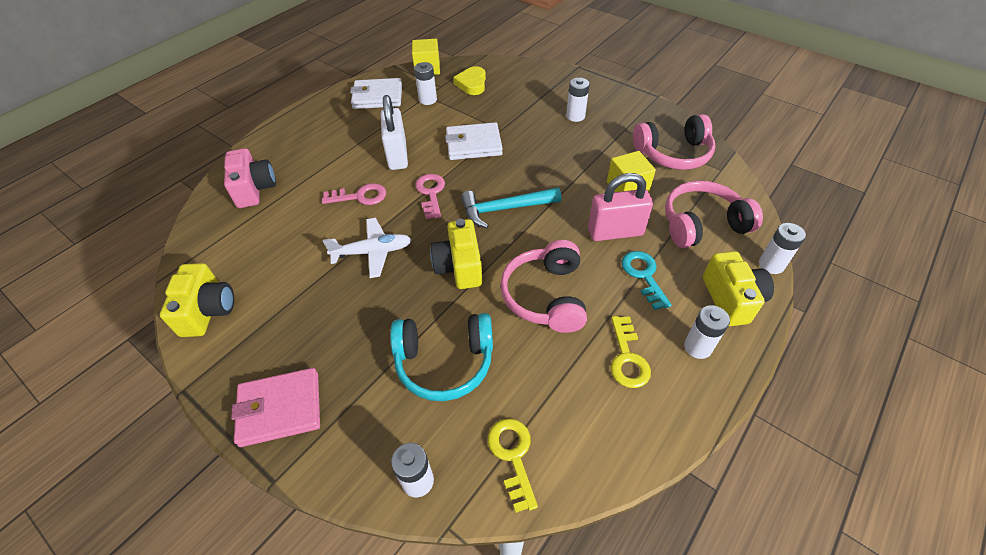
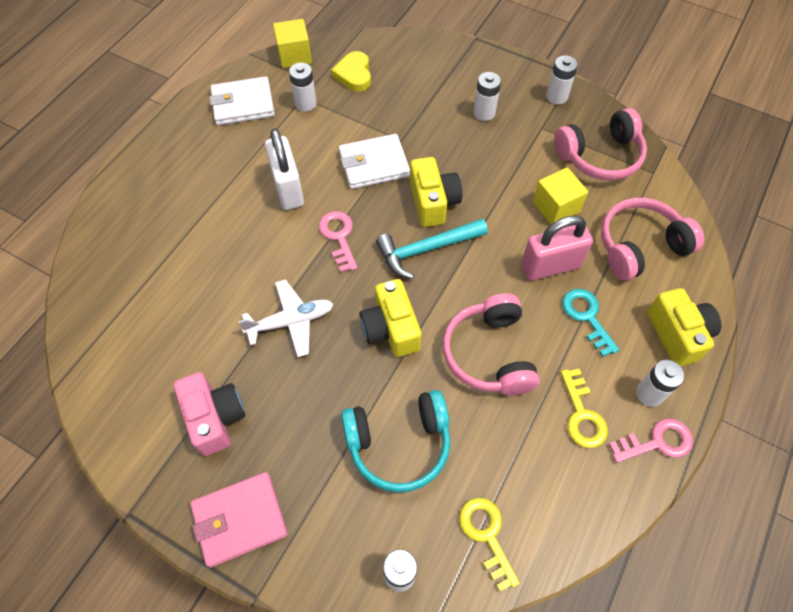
camera: 10 degrees left, 10 degrees up
(208, 311) = (125, 417): yellow camera -> yellow camera (433, 202)
(254, 189) = (129, 253): pink camera -> pink camera (215, 418)
(360, 196) = (258, 250): pink key -> pink key (657, 442)
(771, 265) = (714, 289): white battery -> white battery (556, 96)

